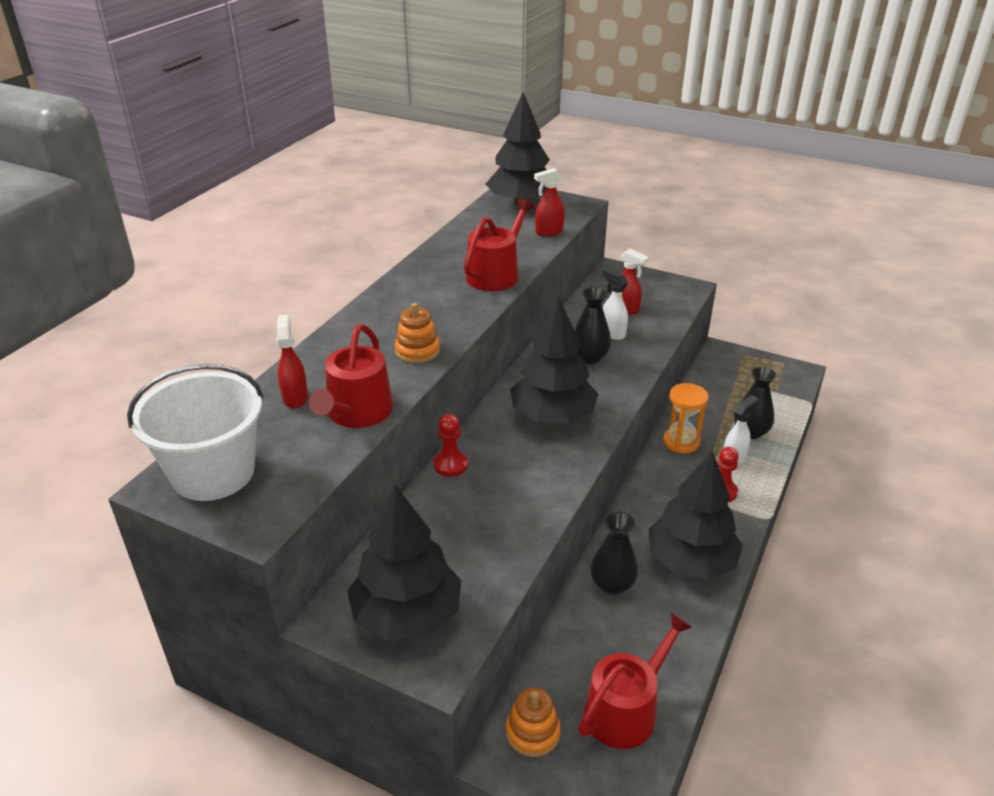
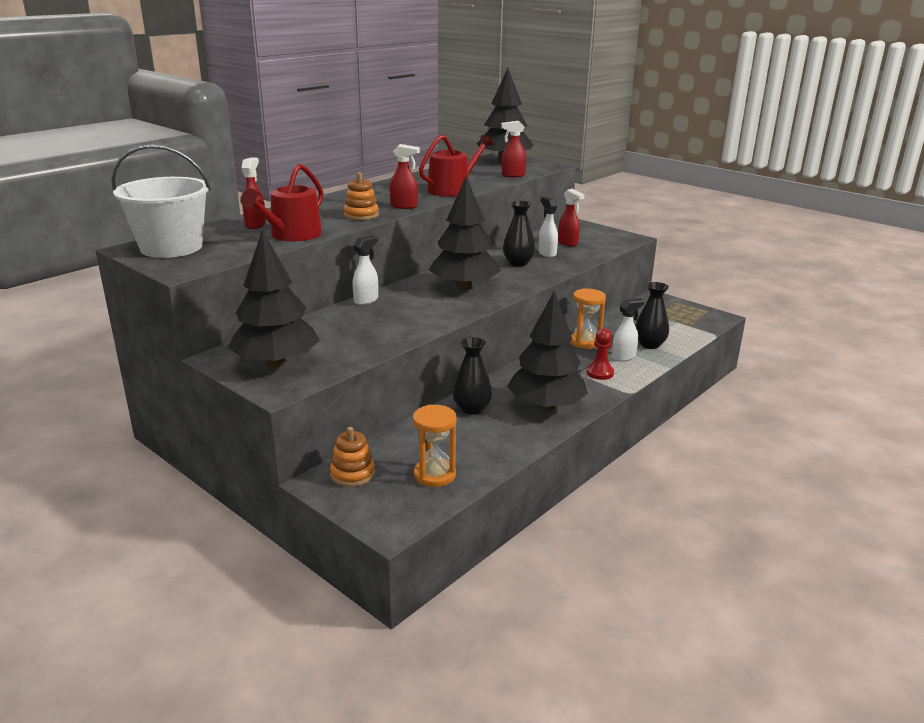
camera: 15 degrees right, 10 degrees down
(450, 464) = (366, 300): red pawn -> white spray bottle
(459, 322) = (404, 206): none -> red spray bottle
(626, 709) = (434, 475): red watering can -> orange hourglass

